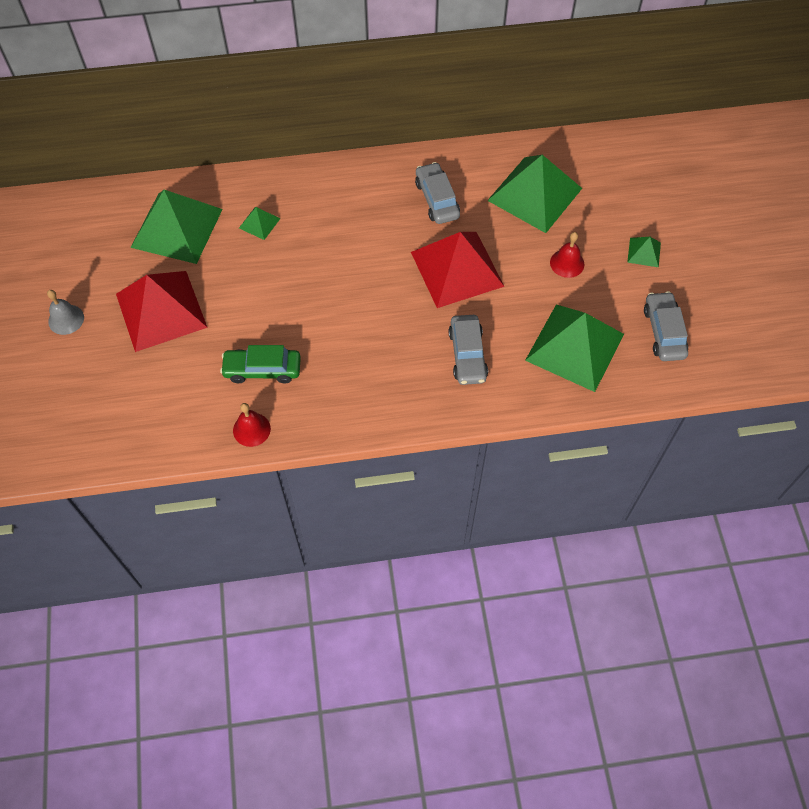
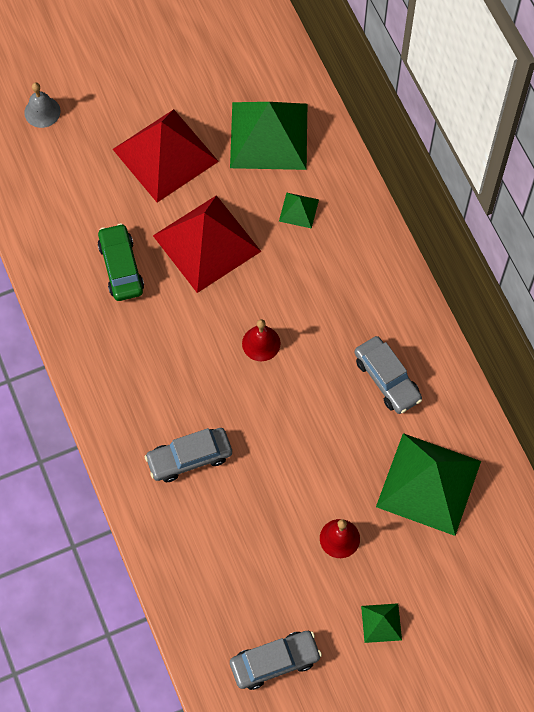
camera: 75 degrees right, 5 degrees up
(66, 319) = (132, 77): grey bell -> grey bell (42, 112)
(251, 429) = (53, 278): red bell -> red bell (261, 343)
(437, 199) = (387, 379): grey car -> grey car turned 90 degrees clockwise
(457, 269) = (297, 422): red pyramid -> red pyramid (206, 243)
(575, 347) = (229, 567): green pyramid -> none

